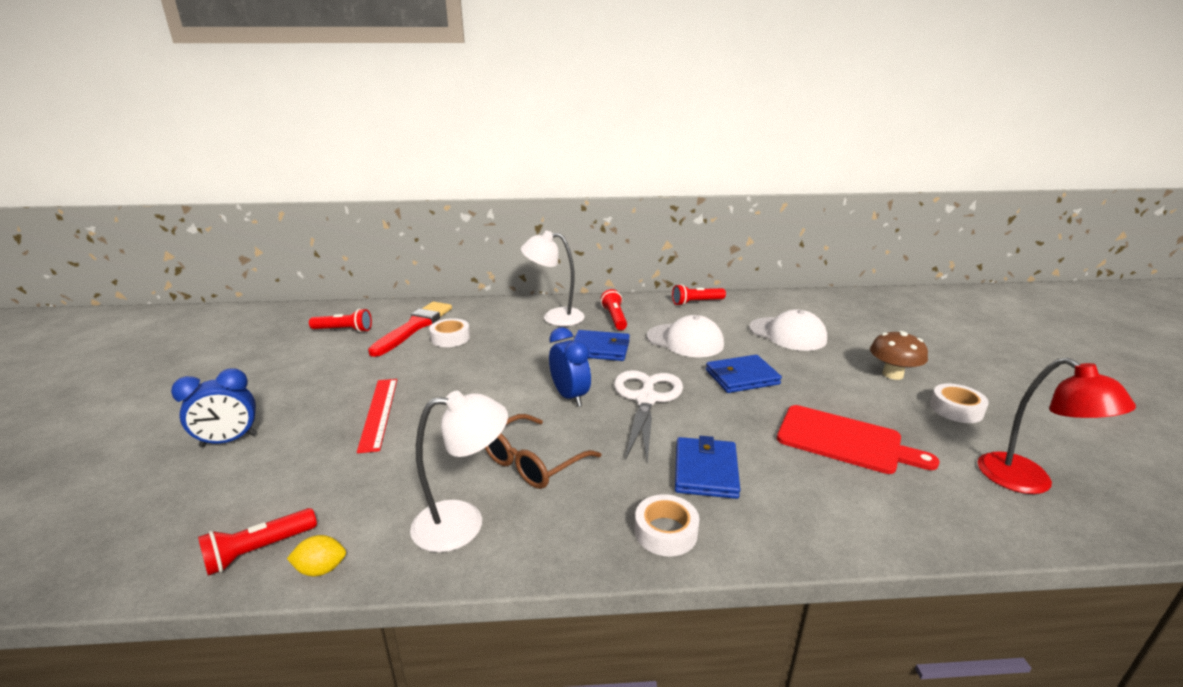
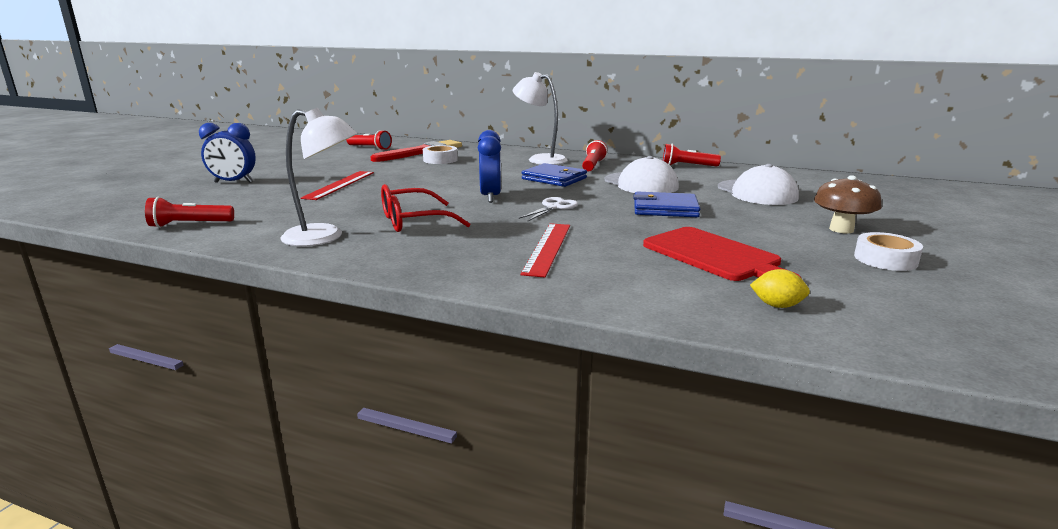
camera: 25 degrees right, 5 degrees down
(321, 569) = (212, 238): yellow lemon -> yellow lemon (777, 305)
(533, 462) = (414, 221): brown glasses -> red glasses
(646, 399) = (553, 207): white scissors -> white scissors, size x0.54
(665, 532) = (465, 268): white tape -> none
(706, 471) = (548, 248): blue wallet -> red ruler
(1028, 482) = (899, 314): red lamp -> none

